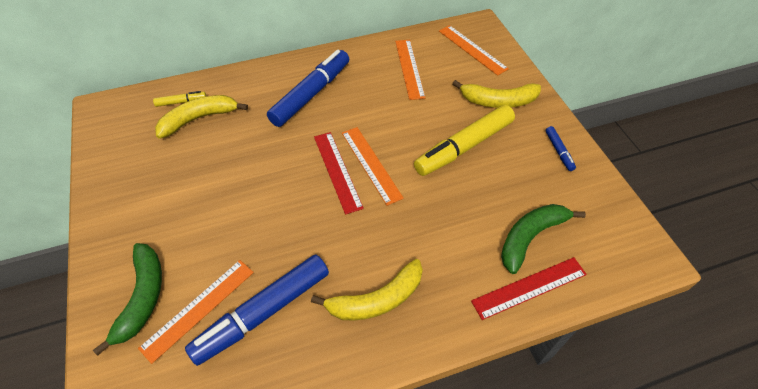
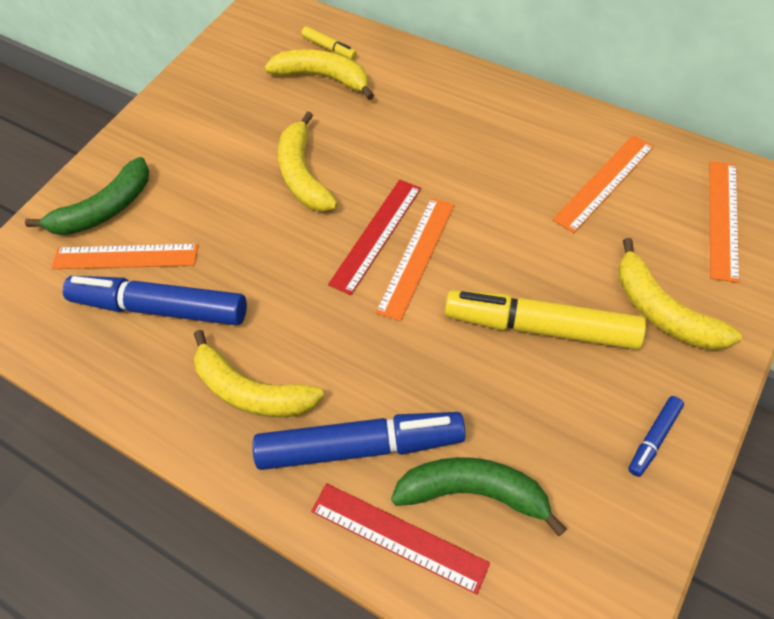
camera: 55 degrees right, 5 degrees up
(256, 174) = (303, 175): none -> yellow banana
(311, 94) = (455, 130): blue marker -> blue marker (360, 446)

